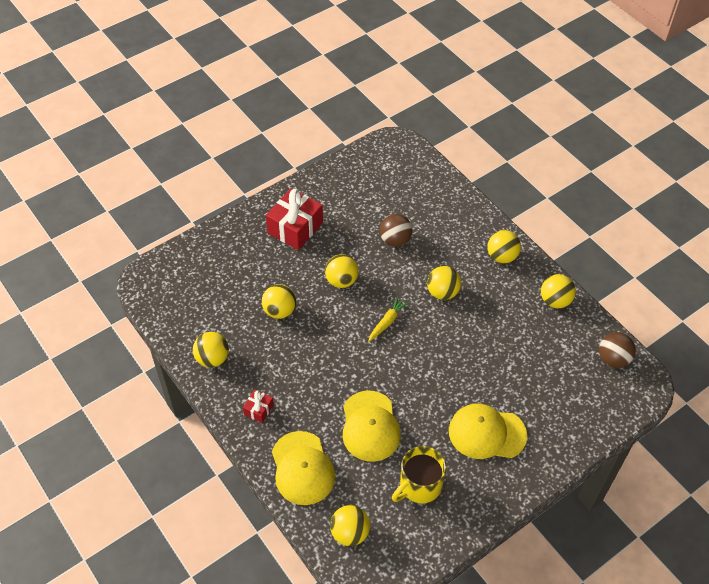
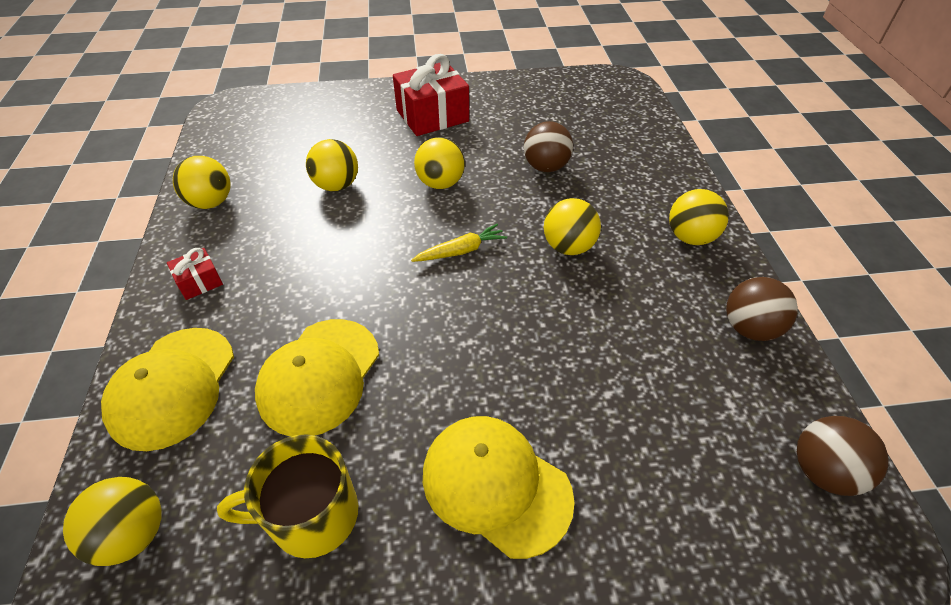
camera: 30 degrees right, 5 degrees down
(555, 301) = (749, 328): yellow ball -> brown ball

